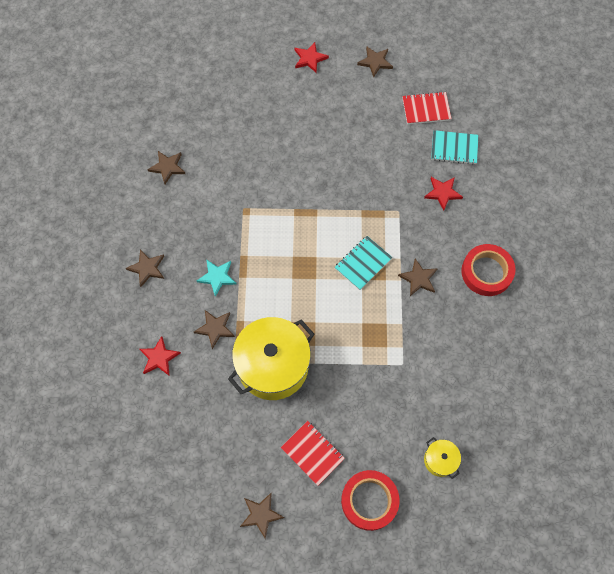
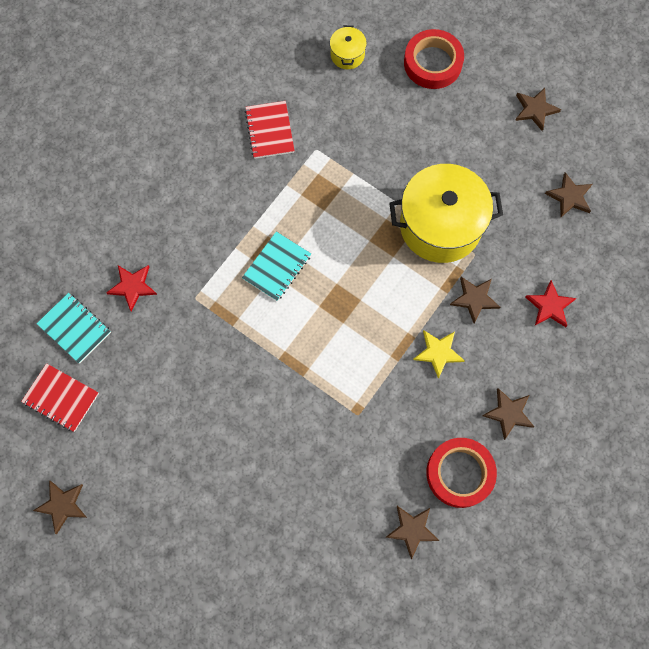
camera: 145 degrees left, 5 degrees up
(217, 277) = (438, 353): turquoise star -> yellow star
(310, 58) = (135, 569): red star -> none
(312, 453) = (456, 128): red notebook -> red notebook (269, 131)
(363, 263) = (277, 267): turquoise notebook -> turquoise notebook turned 45 degrees counterclockwise
(418, 278) = (234, 215): brown star -> brown star (569, 196)
(486, 272) = (164, 178): red tape -> red tape (459, 473)

